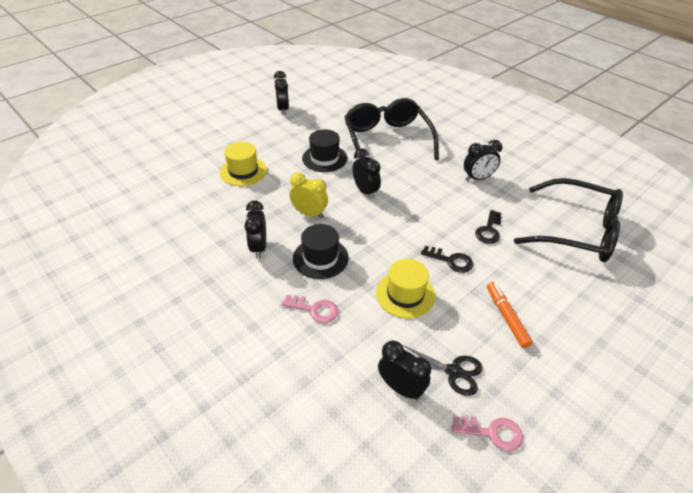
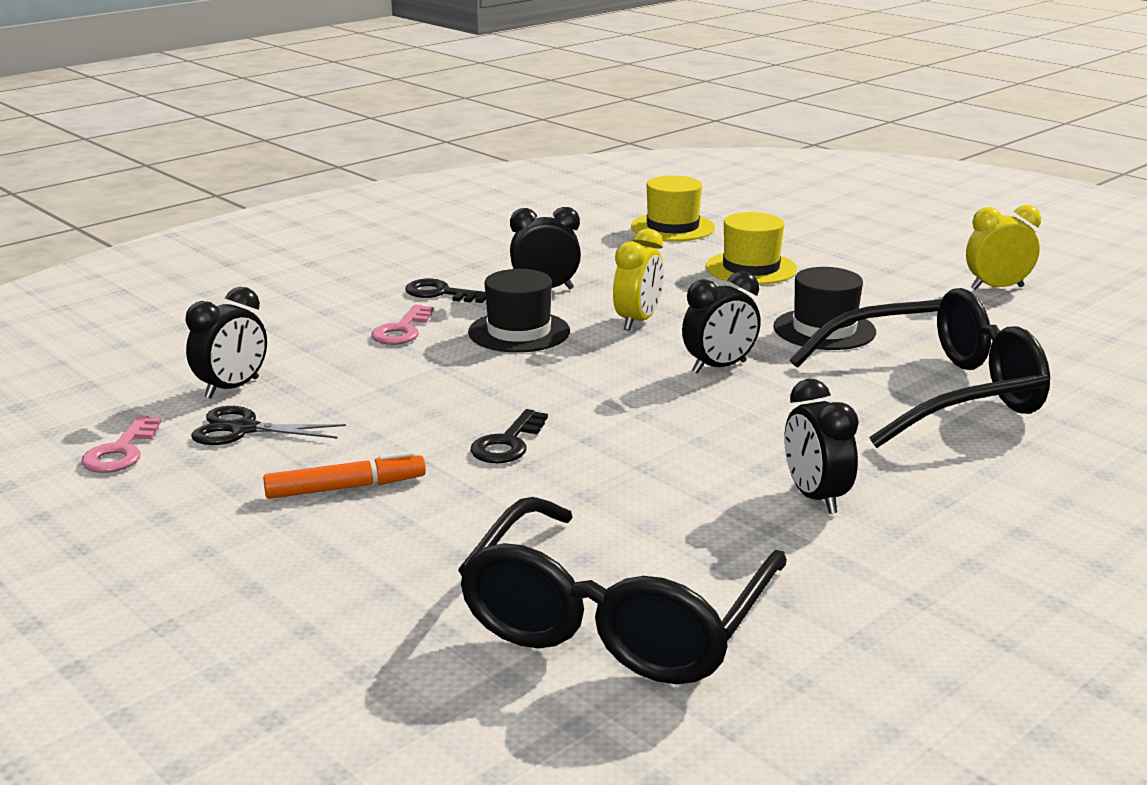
camera: 90 degrees right, 20 degrees down
(283, 109) = (997, 288): black clock -> yellow clock
(405, 294) = (423, 397): yellow hat -> yellow hat (672, 227)
(454, 372) = (243, 429): black scissors -> black scissors turned 75 degrees clockwise
(489, 230) = (607, 494): black key -> black key (441, 293)

